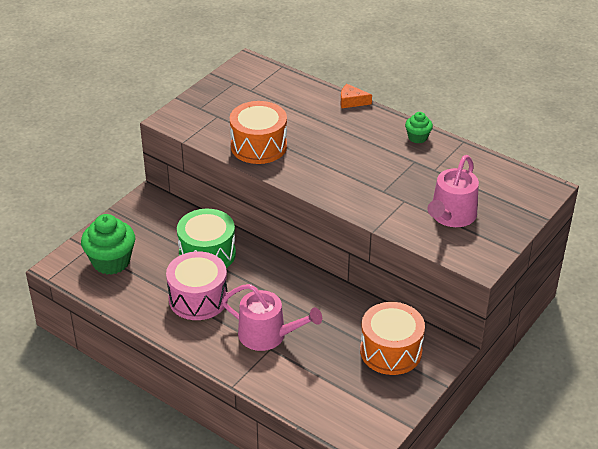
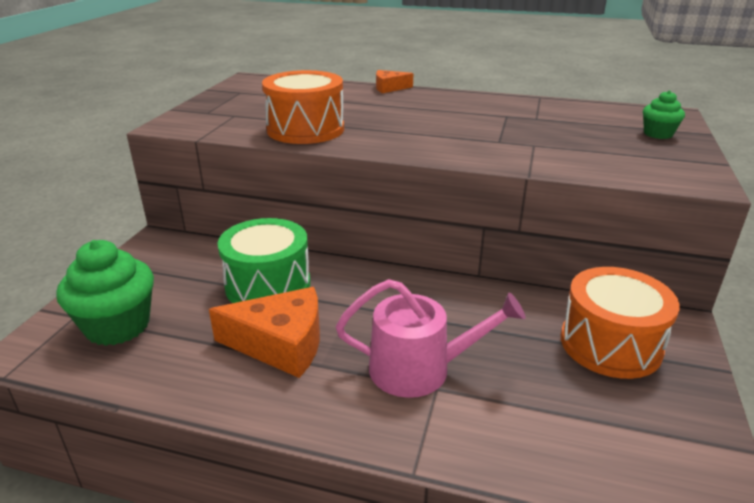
camera: 20 degrees left, 10 degrees down
(198, 298) = (281, 344): pink drum -> orange cheese
(417, 137) = (488, 100): green cupcake -> green cupcake (658, 134)
(451, 216) = (605, 148): pink watering can -> none

